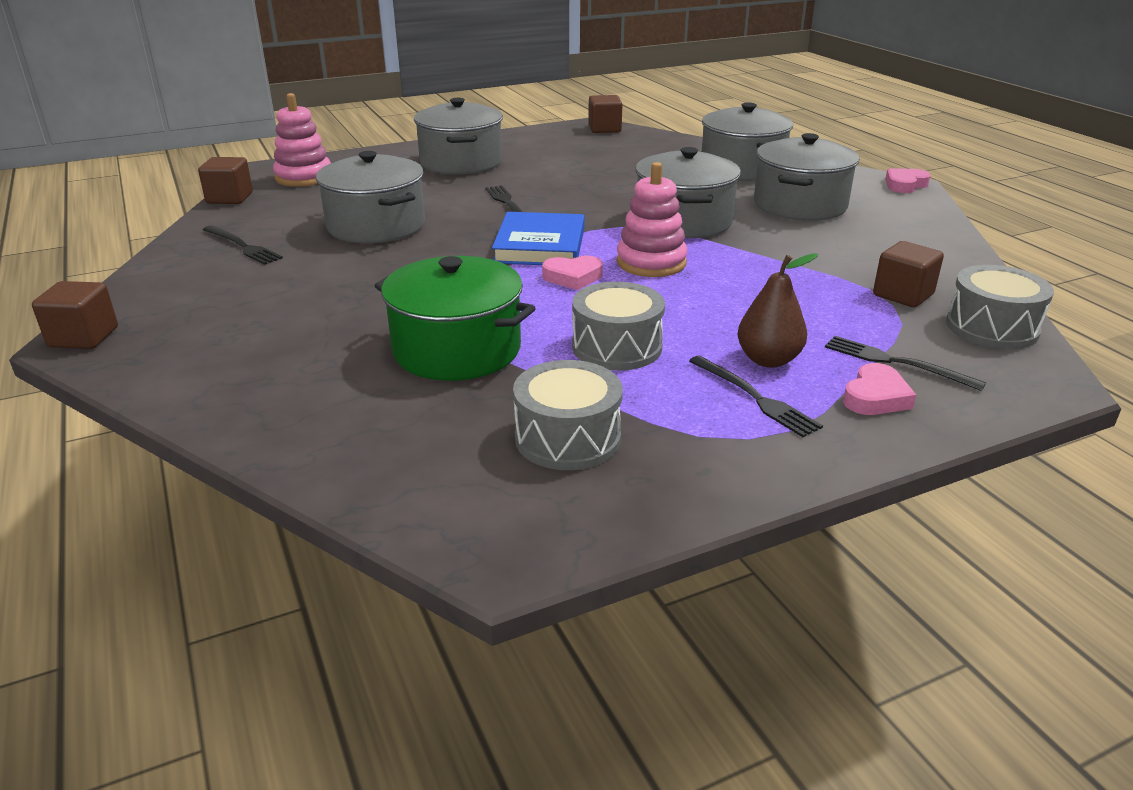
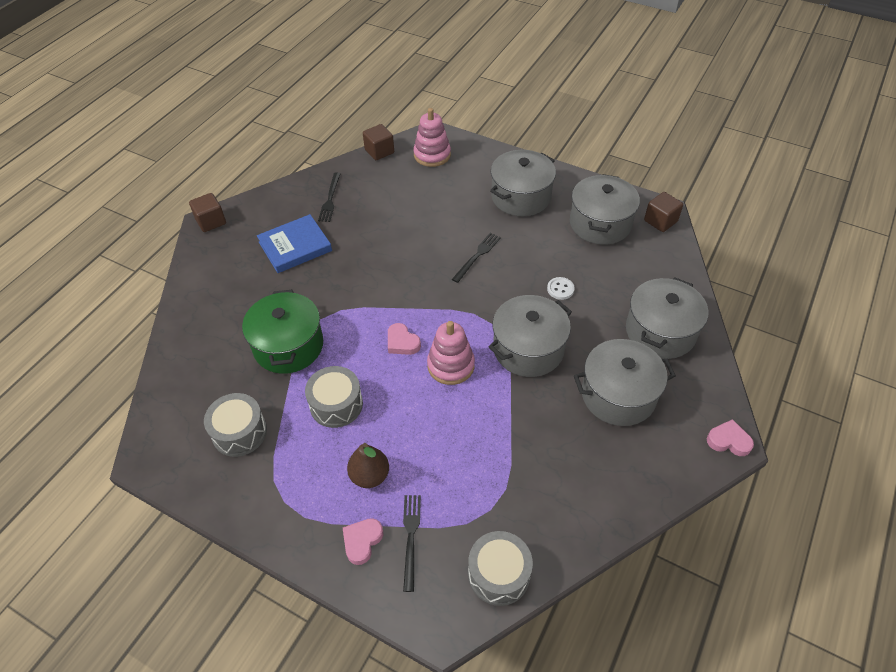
camera: 55 degrees right, 20 degrees up
(376, 226) = (396, 226): grey pot -> grey pot (600, 223)
(540, 245) = (431, 305): blue book -> blue book (295, 246)
(623, 185) = (560, 289): none -> white button
(755, 398) = (324, 487): black fork -> none
(875, 397) = (362, 541): pink heart -> pink heart turned 120 degrees clockwise
(903, 295) = (510, 509): brown cube -> none

